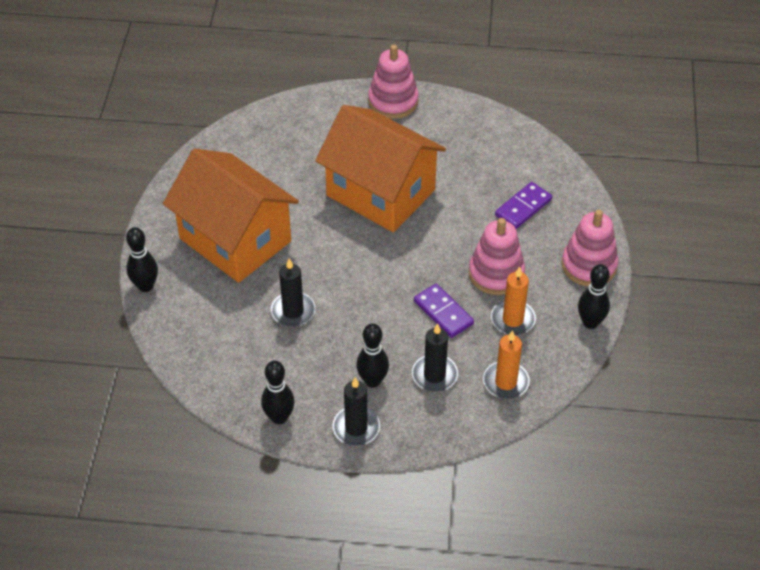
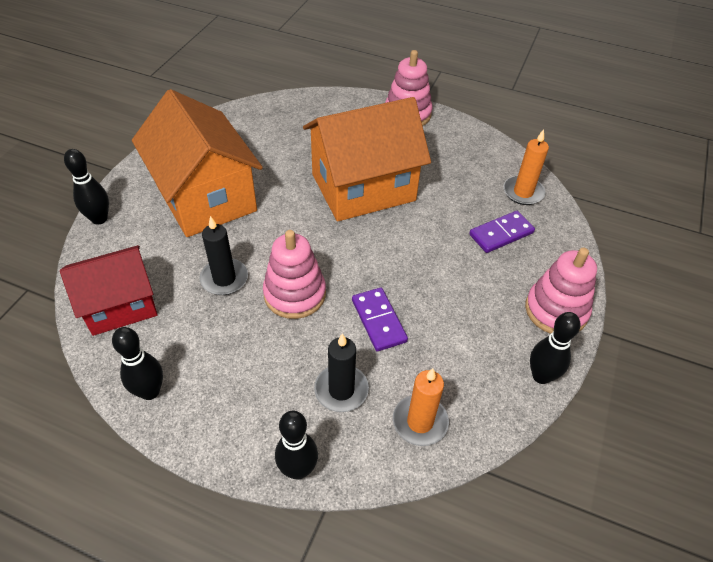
camera: 15 degrees right, 0 degrees up
(213, 357) = (120, 305): none -> red house
(356, 428) = (226, 429): black candle -> none
(372, 381) = (270, 377): black bowling pin -> black bowling pin (298, 469)
(381, 192) = (363, 187): orange house -> orange house turned 75 degrees counterclockwise
(496, 273) = (450, 293): pink stacking toy -> pink stacking toy (295, 294)
(513, 319) = (452, 349): orange candle -> orange candle (523, 192)

